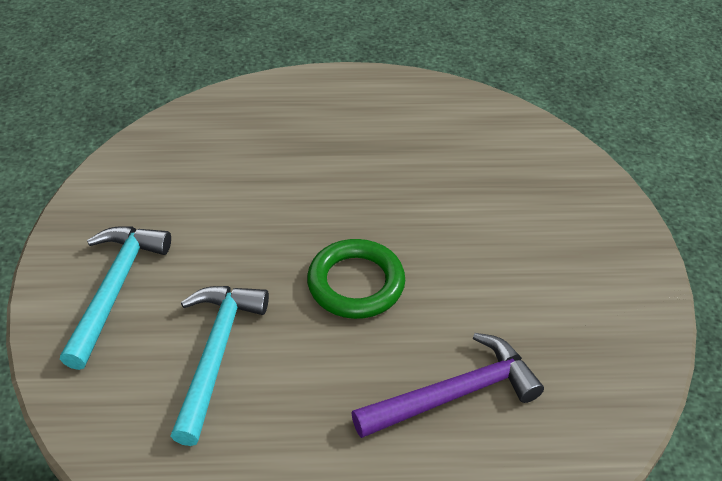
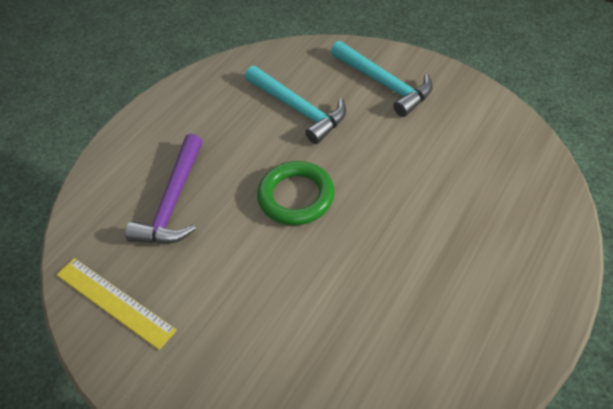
camera: 130 degrees right, 5 degrees up
(605, 360) = (114, 301): none -> yellow ruler

